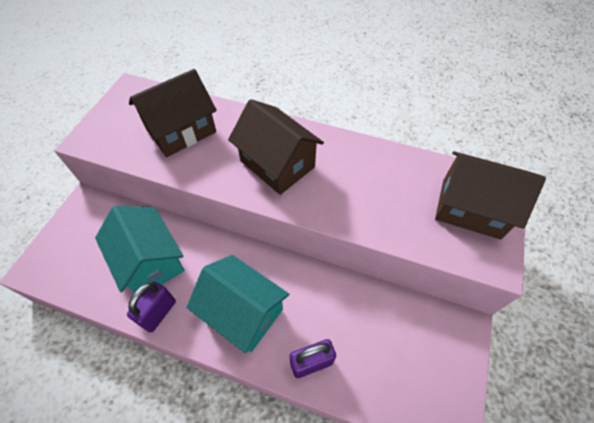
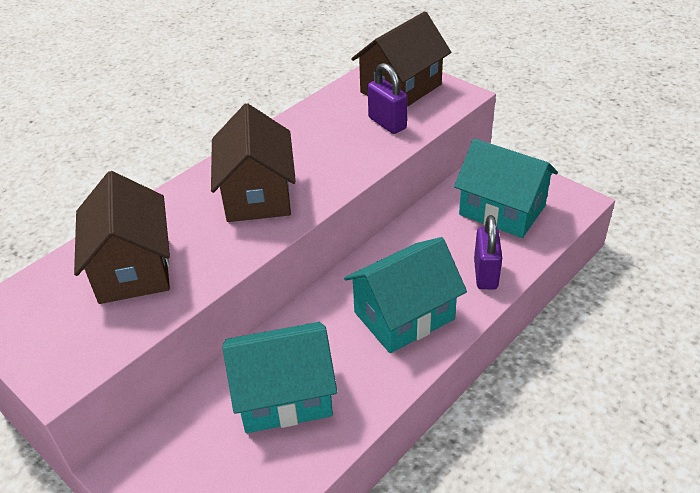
camera: 65 degrees left, 15 degrees down
(158, 313) = (365, 398): purple padlock -> purple padlock (387, 123)
(277, 164) = (257, 194): brown house -> brown house turned 75 degrees counterclockwise
(400, 353) = (502, 210): none -> turquoise house

